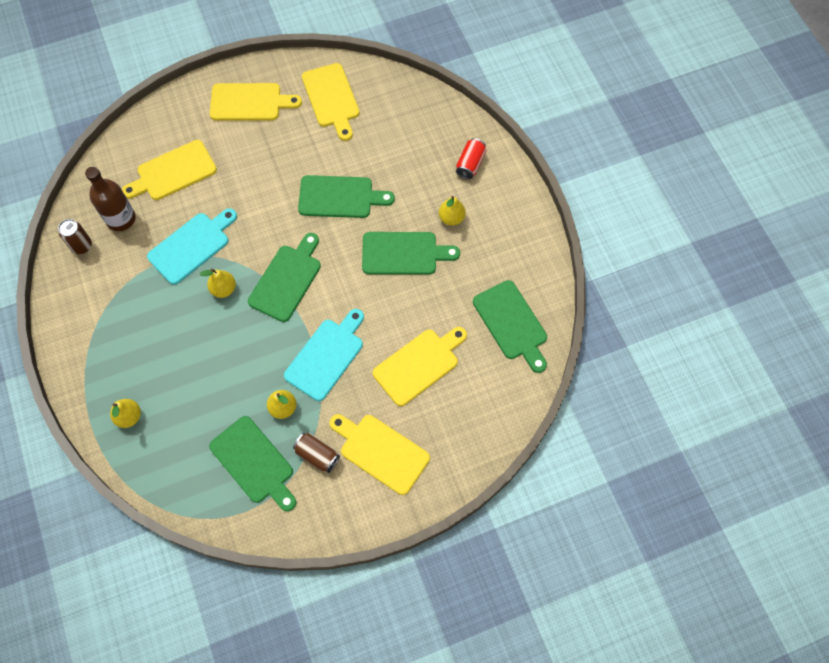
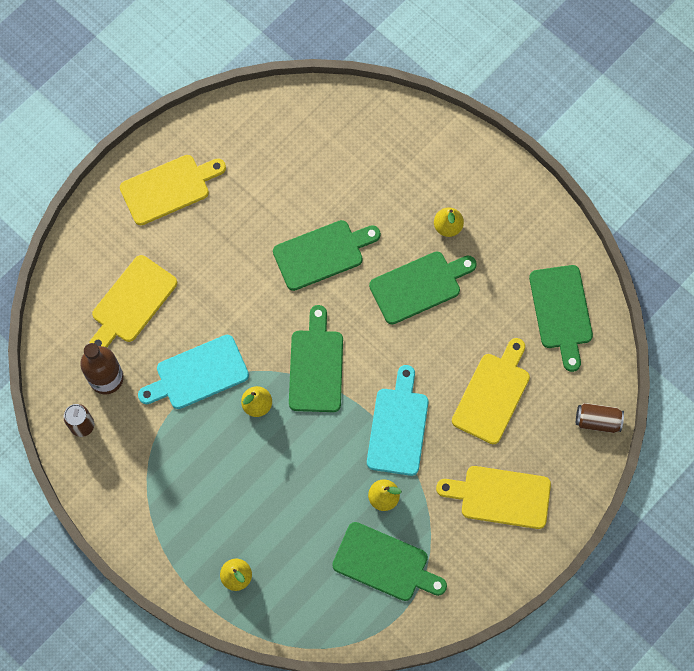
camera: 25 degrees left, 5 degrees up
(191, 246) = (198, 374): turquoise cutting board -> turquoise cutting board turned 135 degrees counterclockwise
(317, 455) = (441, 528): brown can -> brown can (597, 421)
(332, 98) = (254, 146): yellow cutting board -> none
(470, 164) = (437, 159): red can -> none
(512, 323) = (561, 311): green cutting board -> green cutting board turned 45 degrees clockwise

